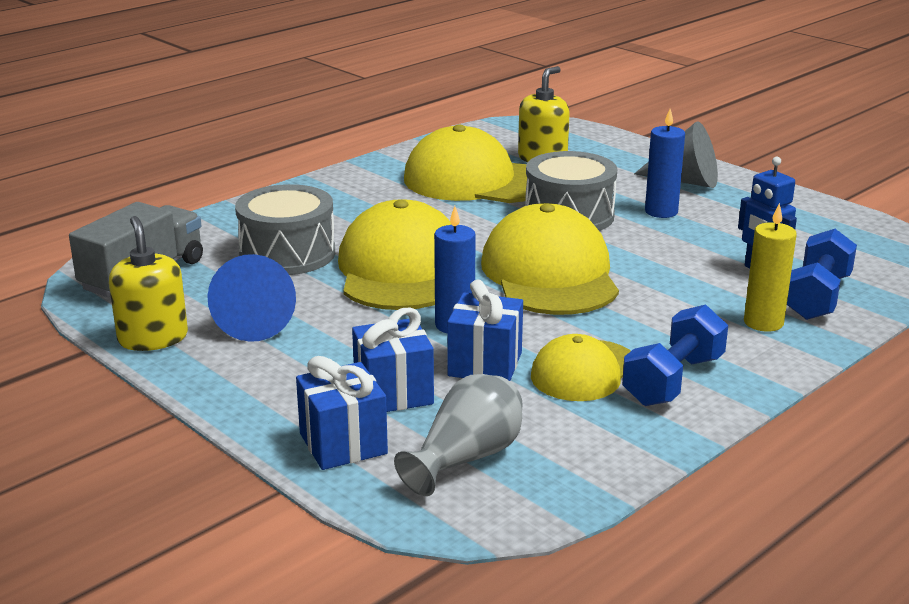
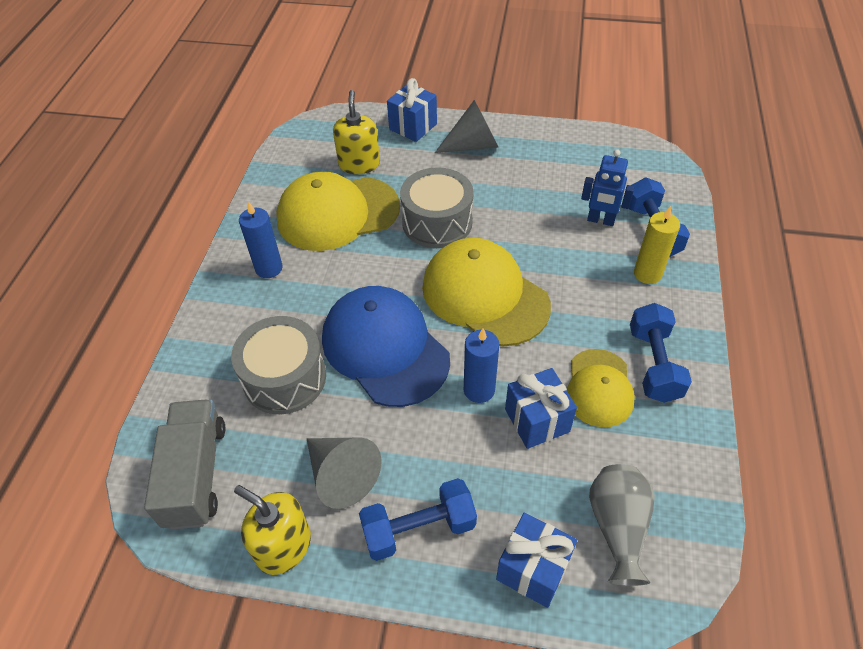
camera: 35 degrees left, 25 degrees up
(255, 322) = (341, 475): blue cone -> grey cone
(276, 377) = (419, 528): none -> blue dumbbell
(393, 393) = (511, 491): blue gift -> blue gift (413, 127)
(401, 269) = (385, 348): yellow cap -> blue cap
(661, 212) = (489, 187): blue candle -> blue candle (269, 268)

